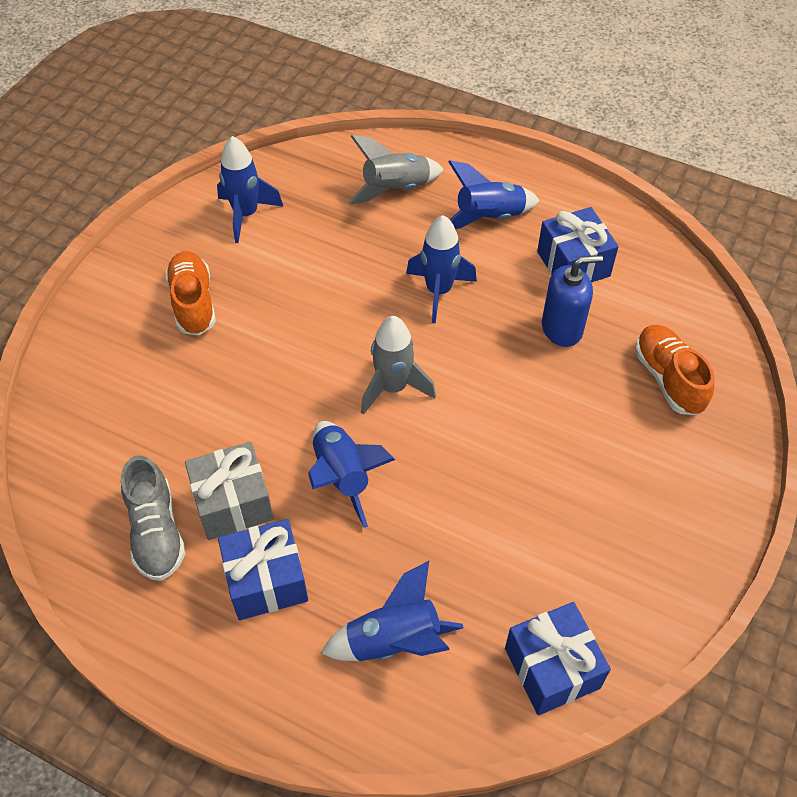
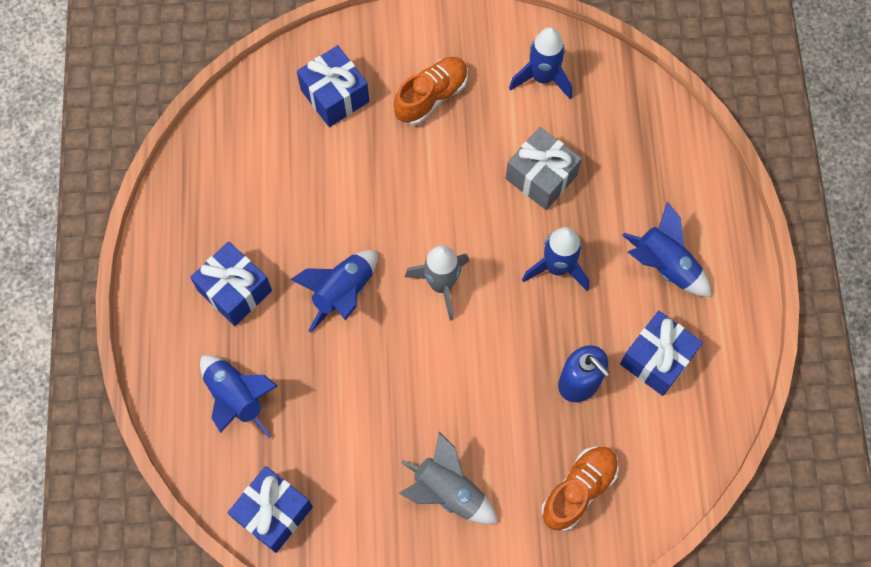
camera: 60 degrees right, 15 degrees up
(123, 380) = (335, 96): none -> blue gift
(156, 532) = (231, 198): grey shoe -> none
(233, 503) = (280, 233): grey gift -> grey gift (541, 177)
(396, 190) = (647, 174): grey rocket -> grey rocket (448, 492)

